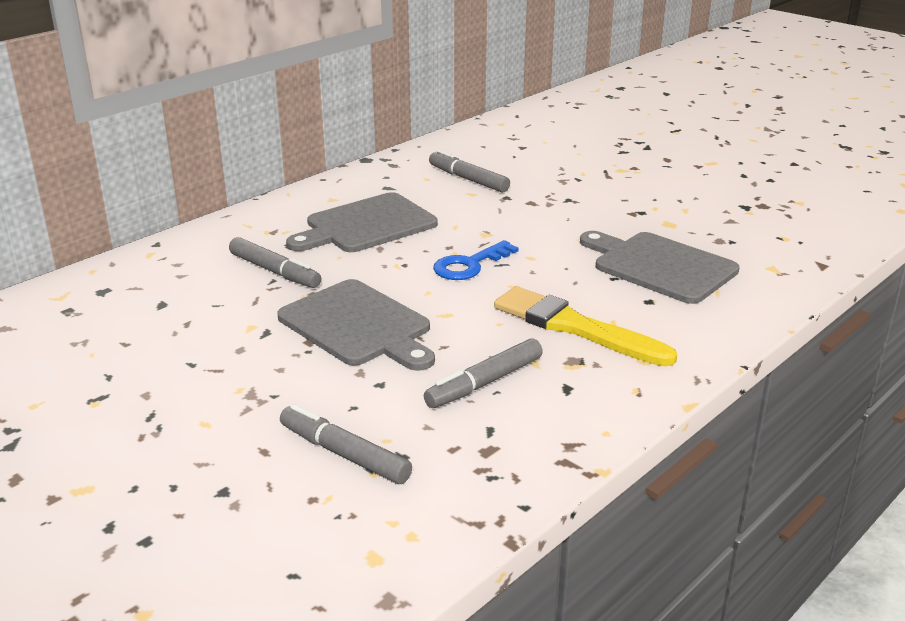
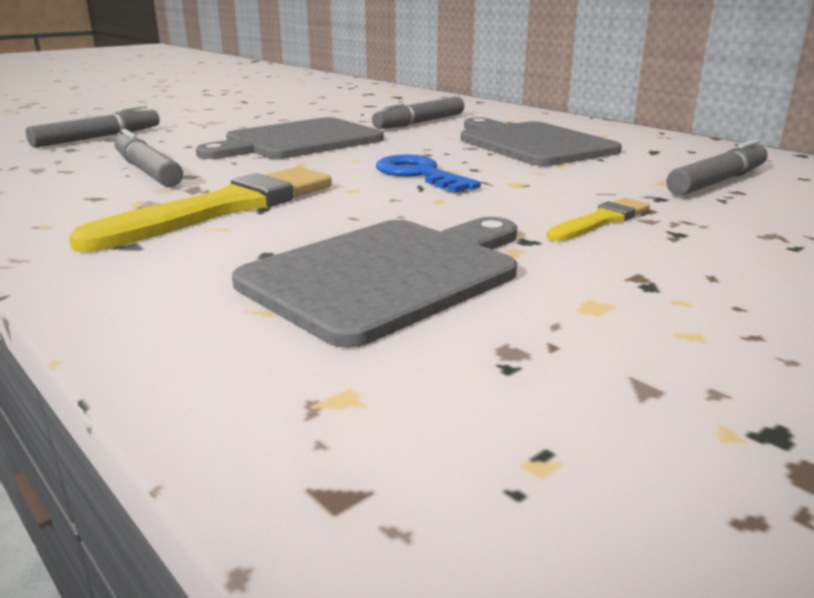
camera: 95 degrees right, 5 degrees down
(556, 215) = (601, 221): none -> yellow brush

